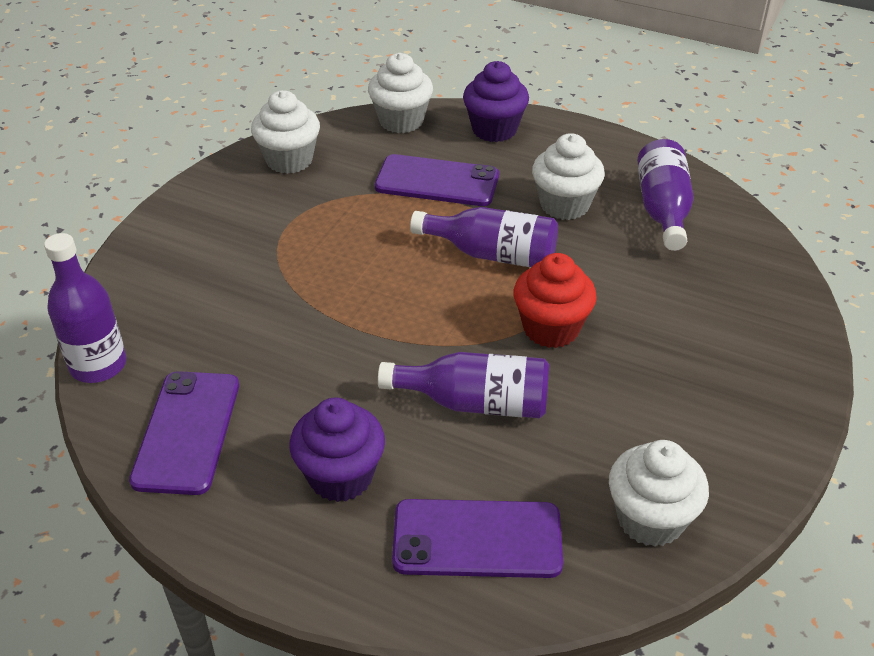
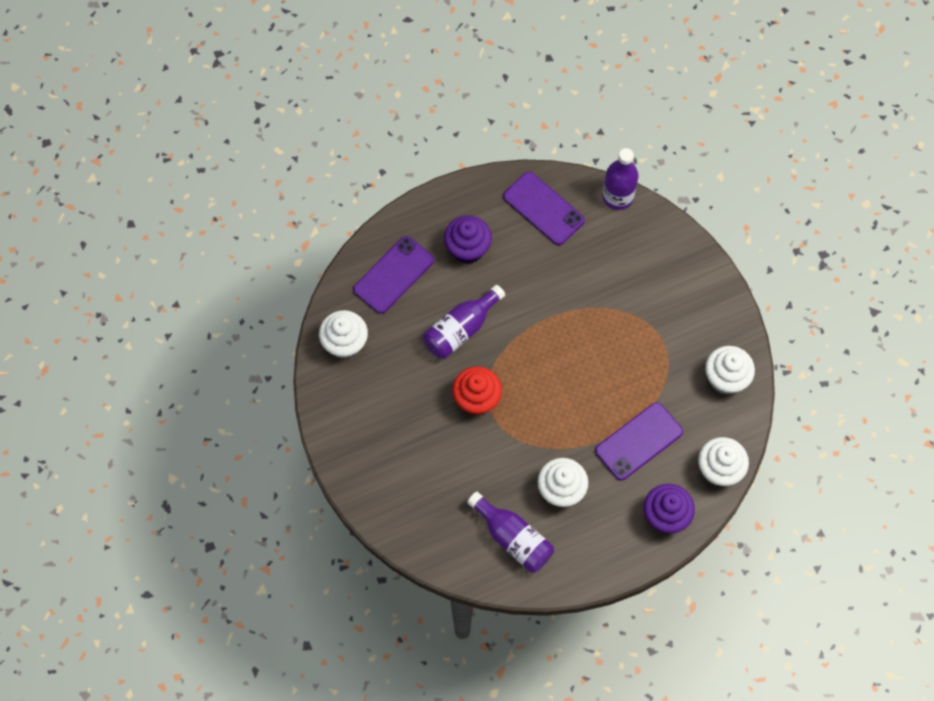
camera: 130 degrees right, 25 degrees up
(492, 254) = (552, 418): purple bottle -> none

